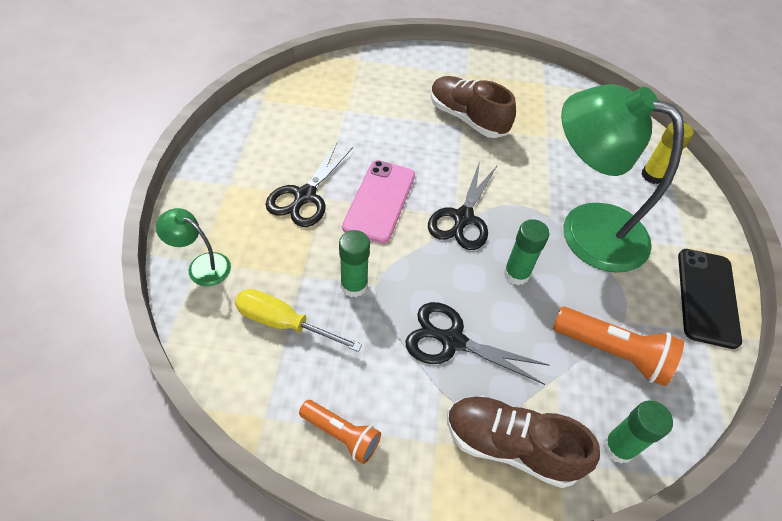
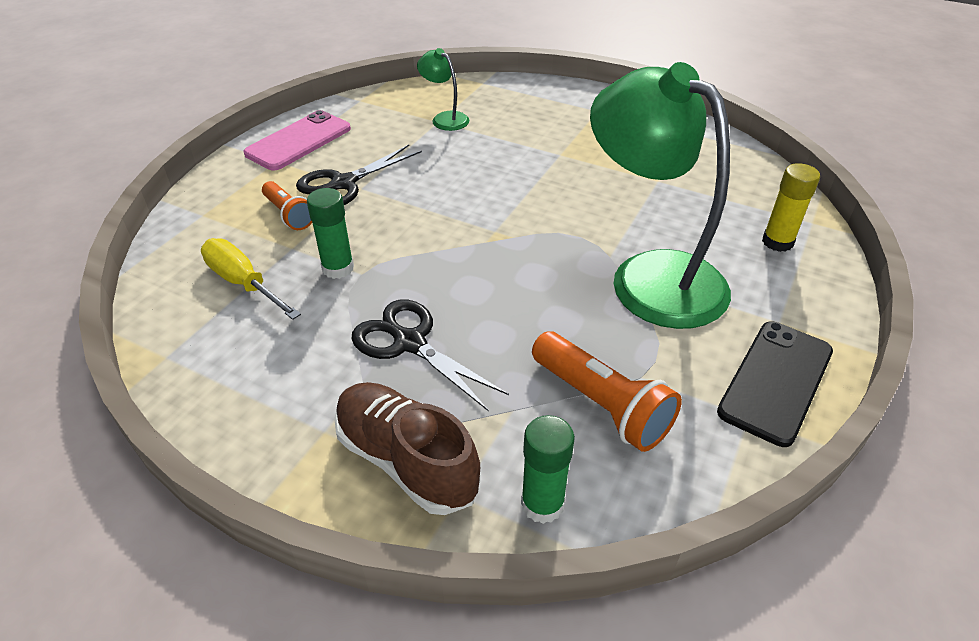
camera: 25 degrees right, 10 degrees down
(202, 265) = (202, 219): green lamp -> green lamp (445, 118)
(341, 434) = (229, 393): orange flashlight -> orange flashlight (289, 215)
(379, 201) = (418, 202): pink phone -> pink phone (298, 141)
(463, 218) = (501, 235): black scissors -> none
(467, 118) = (570, 149): brown shoe -> none
(516, 274) = (530, 299): green glue stick -> none

